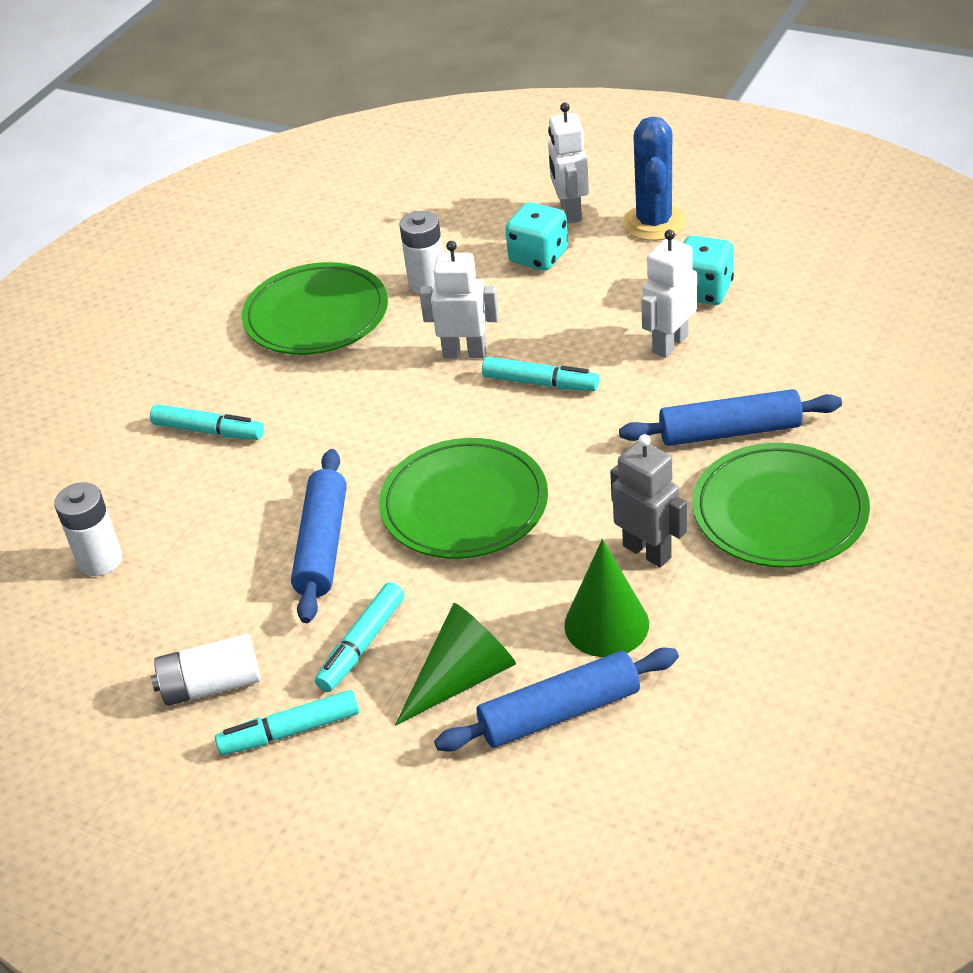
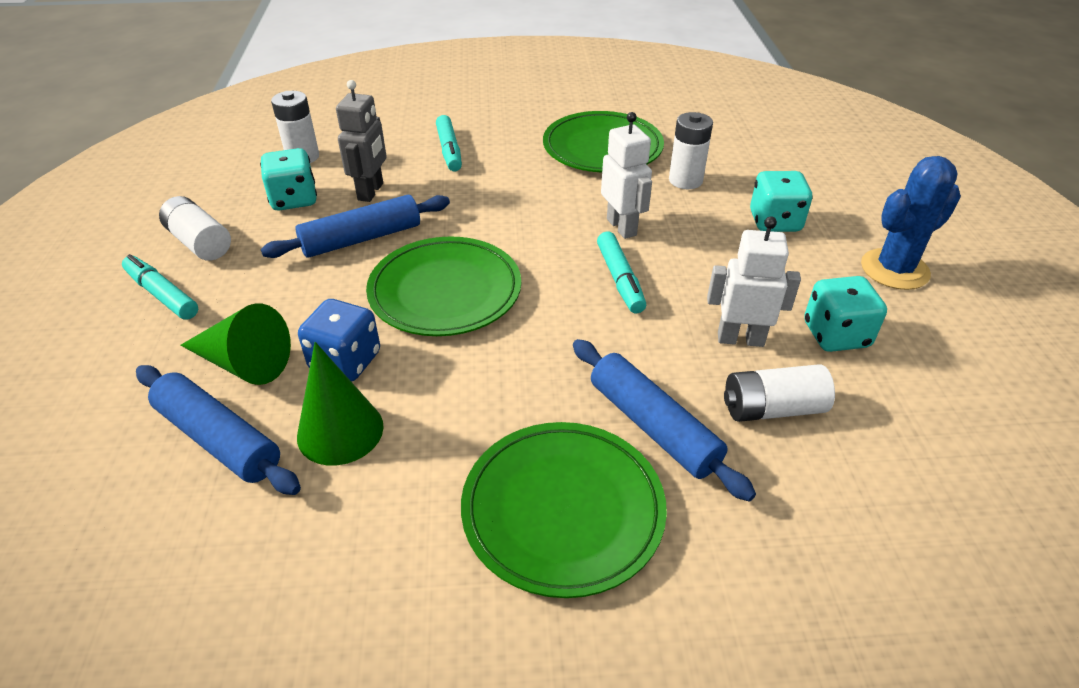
camera: 55 degrees right, 0 degrees up
(192, 586) = (294, 199): none -> turquoise dice
(362, 645) = (263, 296): turquoise marker -> none
(515, 601) = (345, 361): none -> blue dice
(570, 212) = (850, 218): white robot -> none
(647, 551) = (449, 425): grey robot -> grey robot (371, 192)
(755, 361) = (772, 409): none -> white battery

